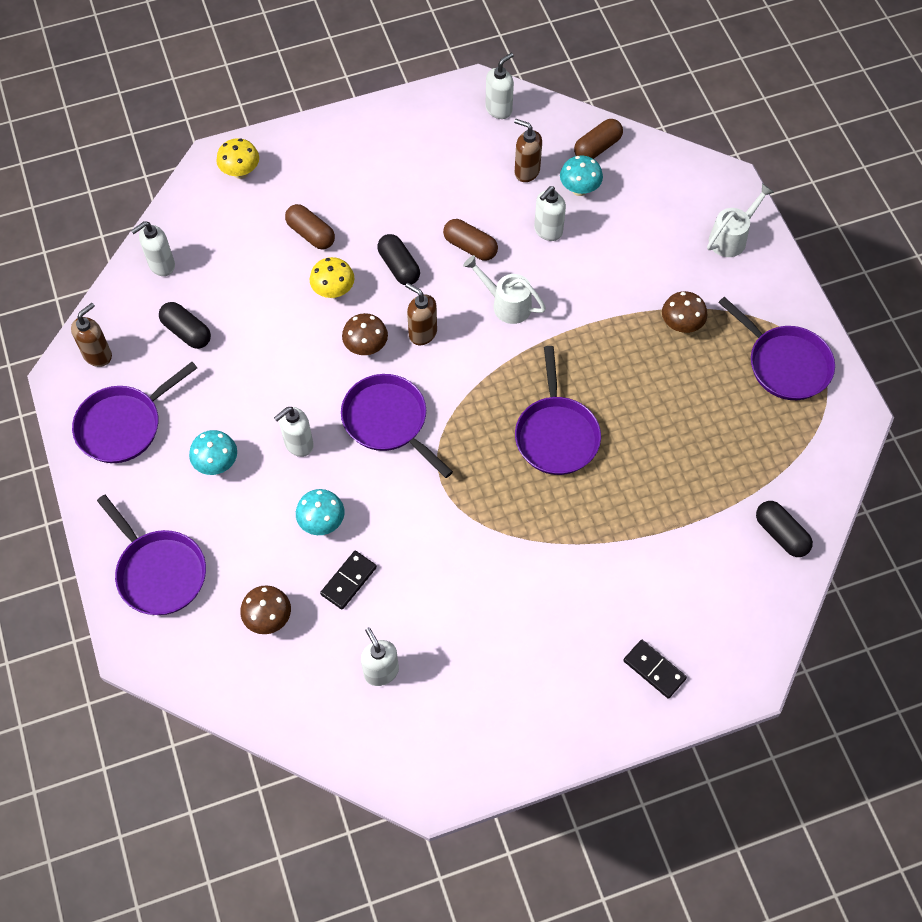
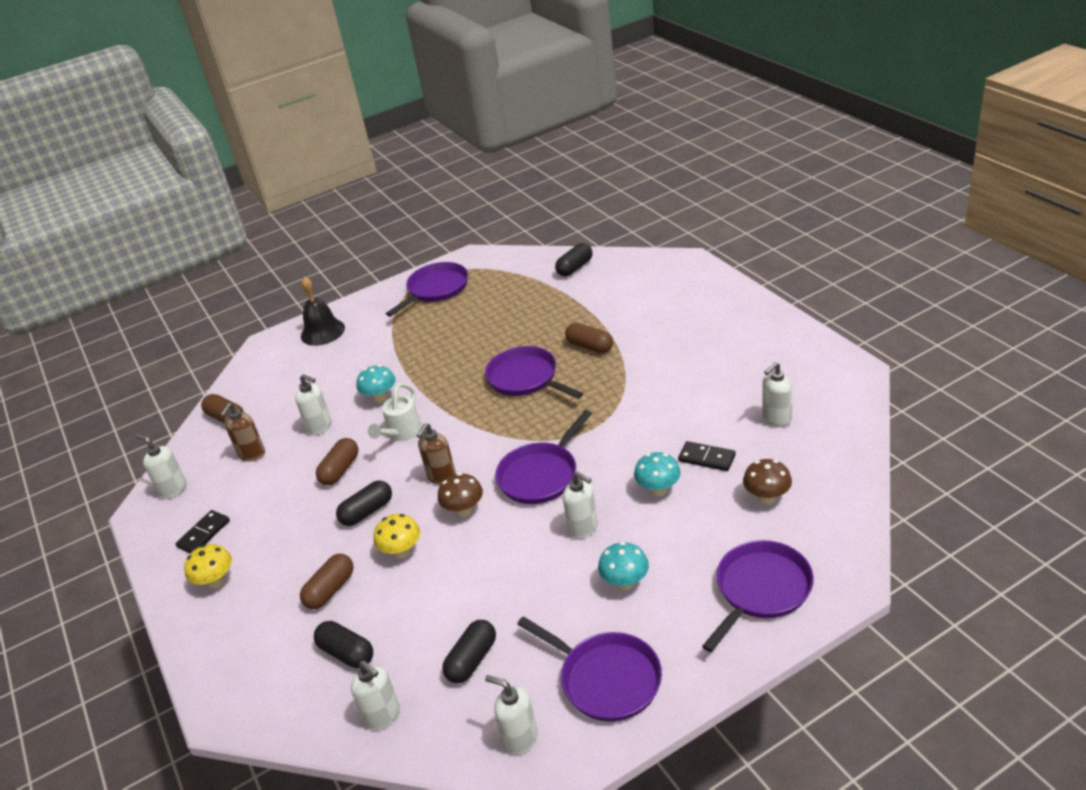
camera: 95 degrees left, 25 degrees down
(98, 355) = (520, 738): brown soap dispenser -> white soap dispenser
(235, 243) = (347, 653): none -> black capsule
(241, 172) = (243, 679): yellow mushroom -> yellow mushroom (216, 581)
(556, 434) = (526, 378): purple pan -> purple pan turned 120 degrees counterclockwise
(579, 189) = (273, 418): turquoise mushroom -> turquoise mushroom (380, 398)
(592, 513) = (590, 346): none -> brown capsule
(654, 670) = (701, 296): black domino -> black domino (204, 534)
(681, 325) = (409, 339): brown mushroom -> none
(731, 237) = (322, 332): white watering can -> black bell

